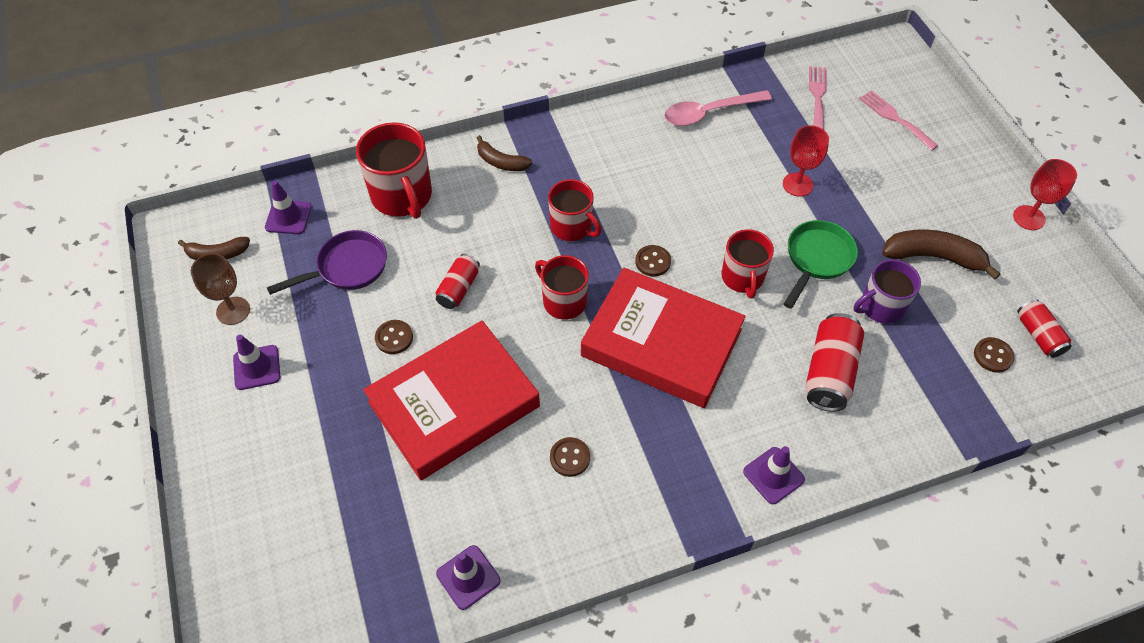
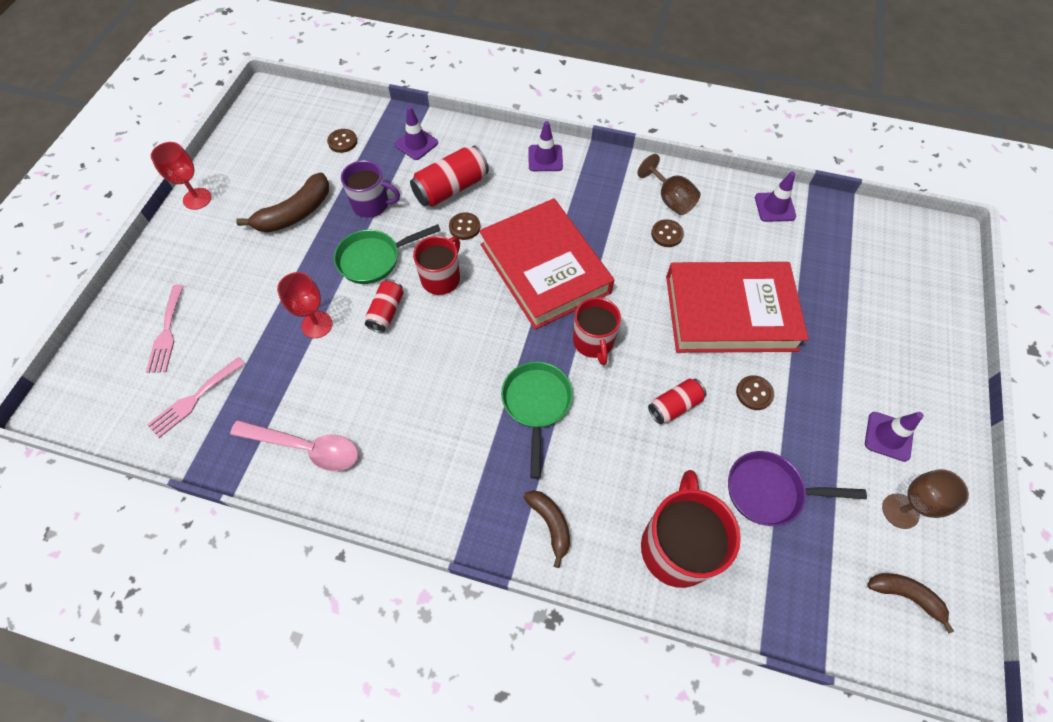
camera: 145 degrees left, 5 degrees up
(288, 217) = (812, 598): purple traffic cone -> purple traffic cone (416, 144)
(572, 227) = (536, 404): red mug -> green pan
(595, 508) = (670, 199): none -> brown goblet
(653, 262) = (496, 331): brown button -> brown button (464, 227)
(933, 257) = (295, 213): brown banana -> brown banana turned 90 degrees counterclockwise
(1038, 335) = (301, 136): red can -> red can (386, 311)

